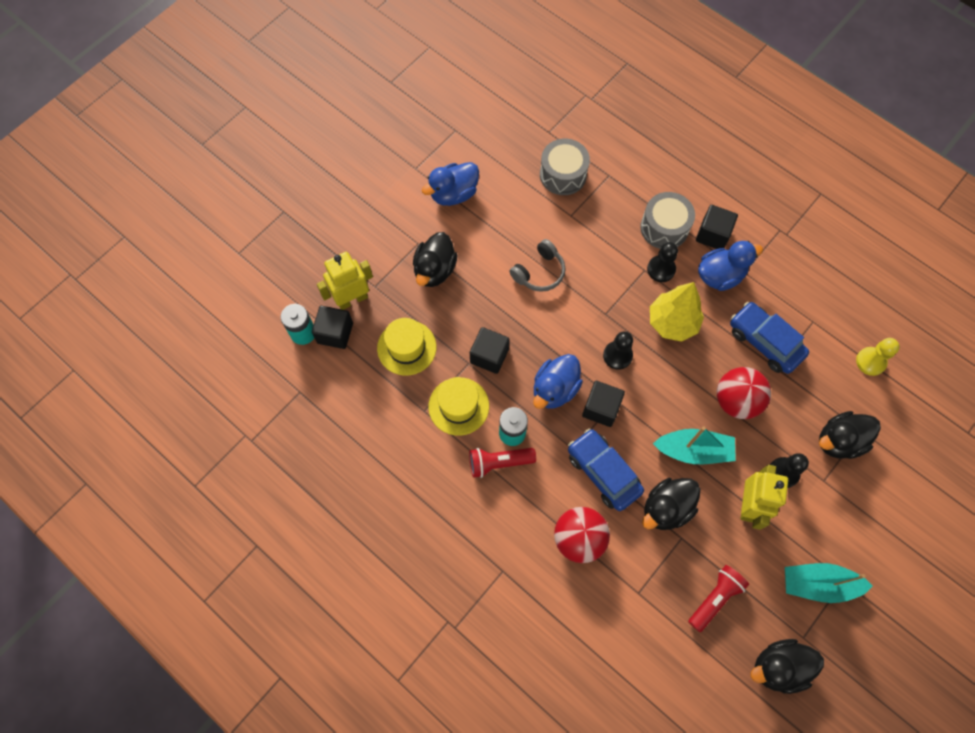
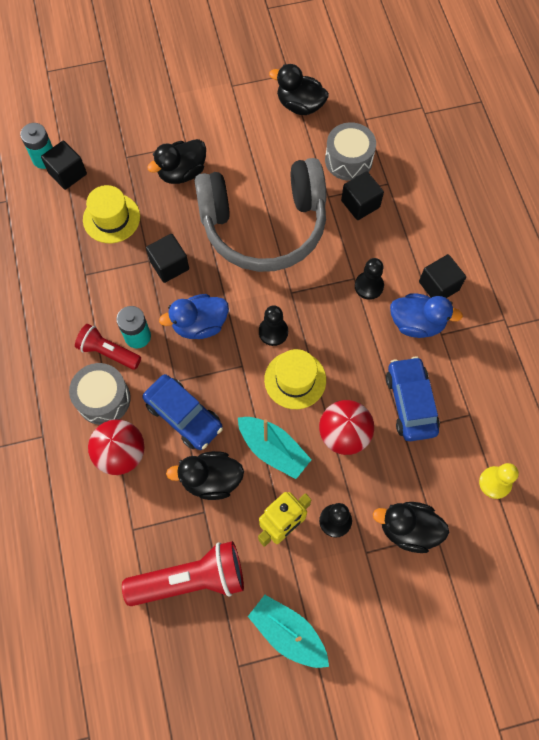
camera: 35 degrees right, 0 degrees up
(352, 299) = (101, 156): yellow robot -> none
(453, 194) = (246, 123): blue duck -> none
(458, 406) = (114, 288): yellow hat -> yellow hat (295, 380)
(539, 272) = (264, 225): grey headphones -> grey headphones, size x2.47
(601, 408) = (224, 364): black cube -> black cube (360, 204)
(603, 472) = (184, 416): blue car -> blue car turned 135 degrees clockwise
(664, 228) = (400, 254): grey drum -> grey drum (103, 399)
(672, 322) = (342, 335): yellow tree -> none
(715, 598) = (191, 579): red flashlight -> red flashlight, size x1.63
(778, 667) = (197, 674): black duck -> black duck (300, 105)

